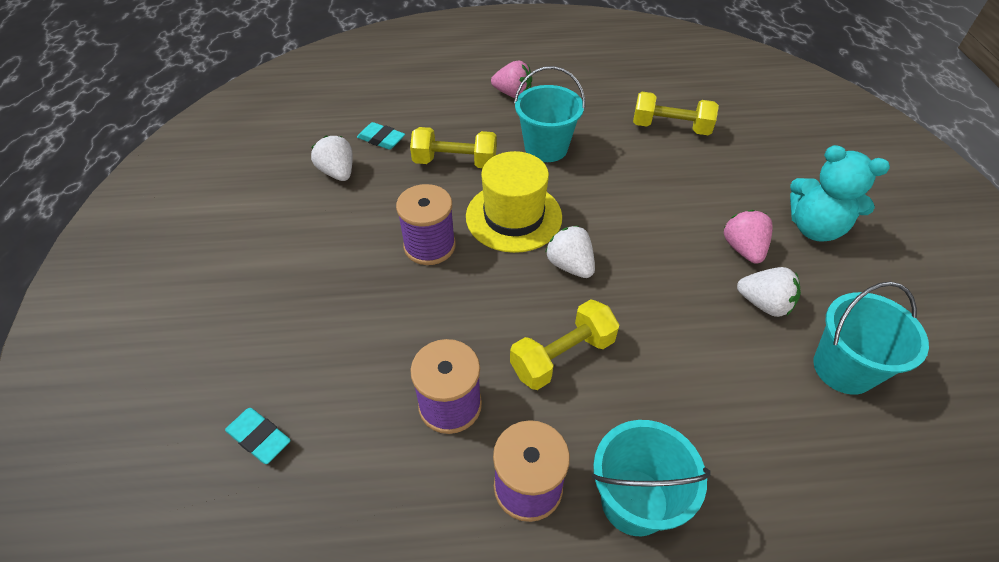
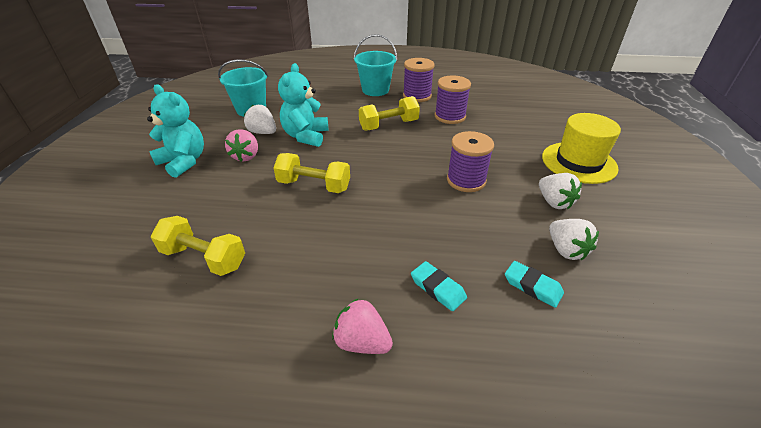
camera: 170 degrees left, 10 degrees down
(259, 438) = (541, 116): turquoise eraser -> turquoise eraser (438, 288)
(455, 162) = (446, 246): yellow dumbbell -> yellow dumbbell (314, 185)
(513, 216) = (398, 192): yellow hat -> yellow hat (579, 162)
(546, 148) = (349, 251): turquoise bucket -> none
(570, 265) = (367, 160): white strawberry -> white strawberry (554, 202)
(688, 304) = (306, 136): none -> turquoise teddy bear

